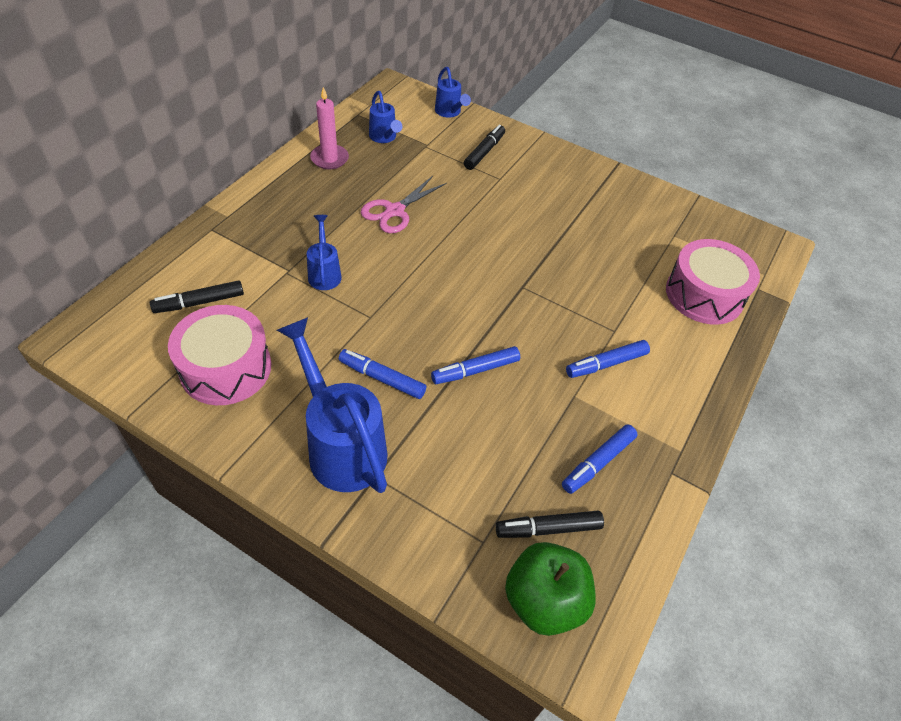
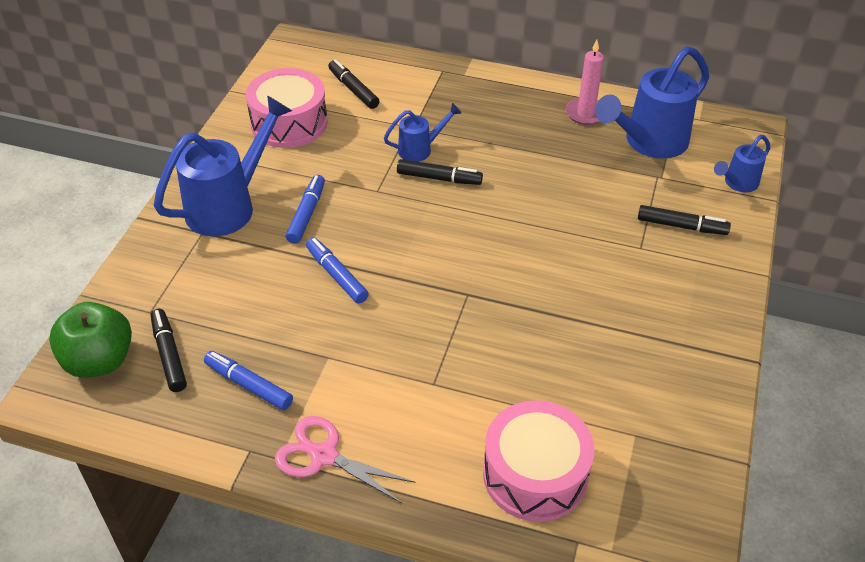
camera: 80 degrees right, 5 degrees down
(372, 270) = (439, 178): none -> black marker
(384, 137) = (649, 142): blue watering can -> blue watering can, size x1.93
(394, 211) = (532, 175): pink scissors -> pink scissors (324, 455)
(606, 364) = (381, 380): blue marker -> none

